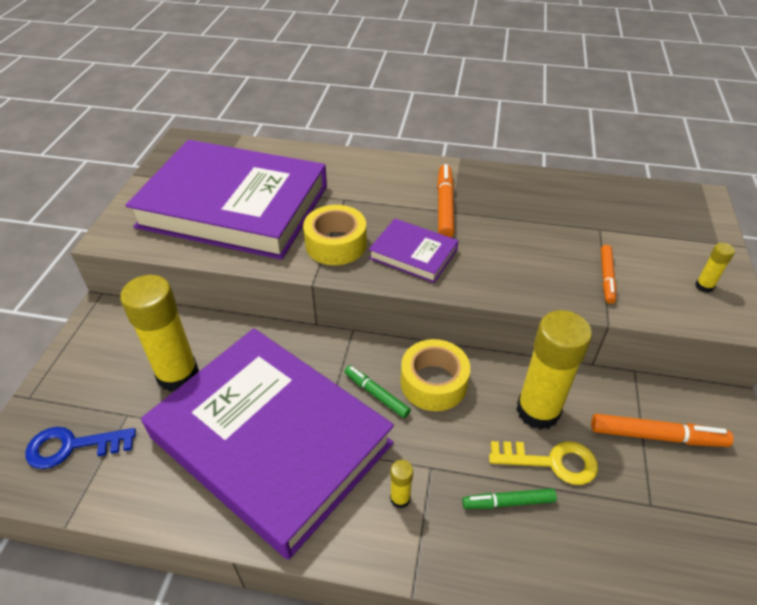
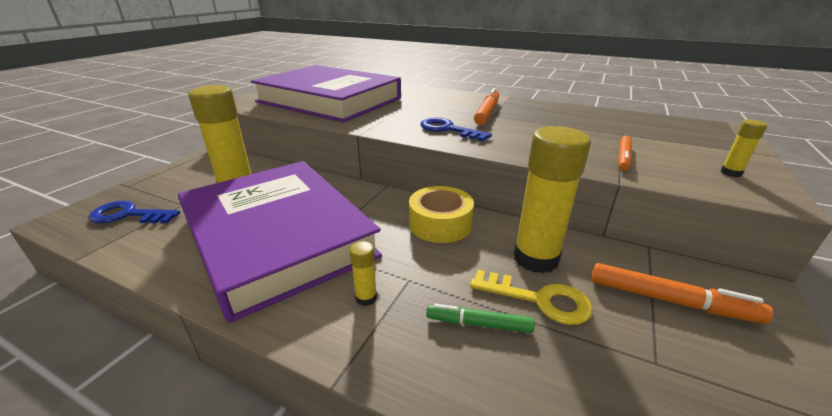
camera: 15 degrees right, 15 degrees down
(336, 244) = (389, 120): yellow tape -> none
(376, 394) = (385, 223): green marker -> none
(413, 254) = (448, 129): purple book -> blue key

